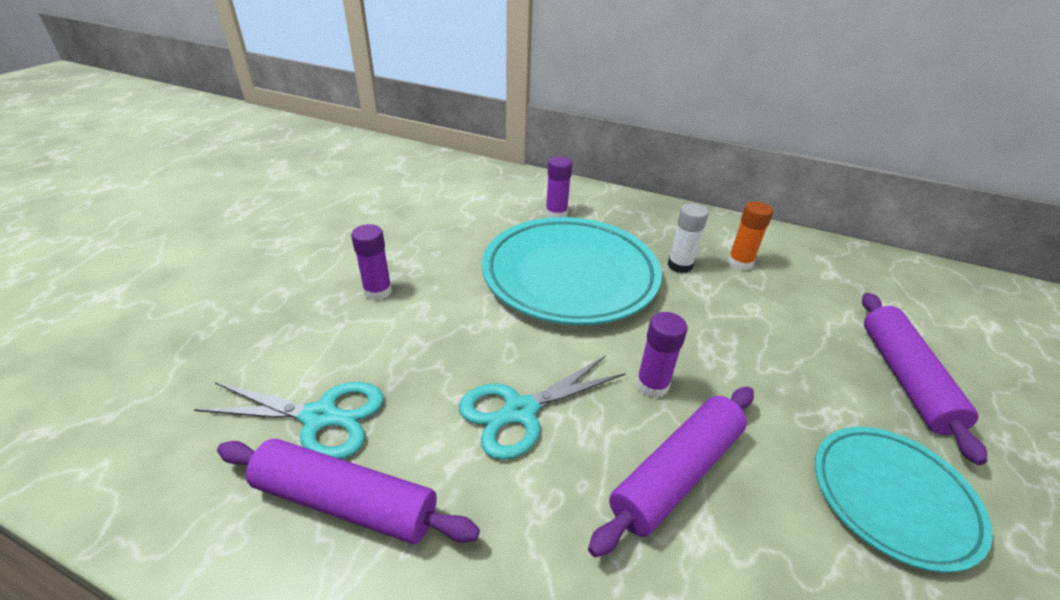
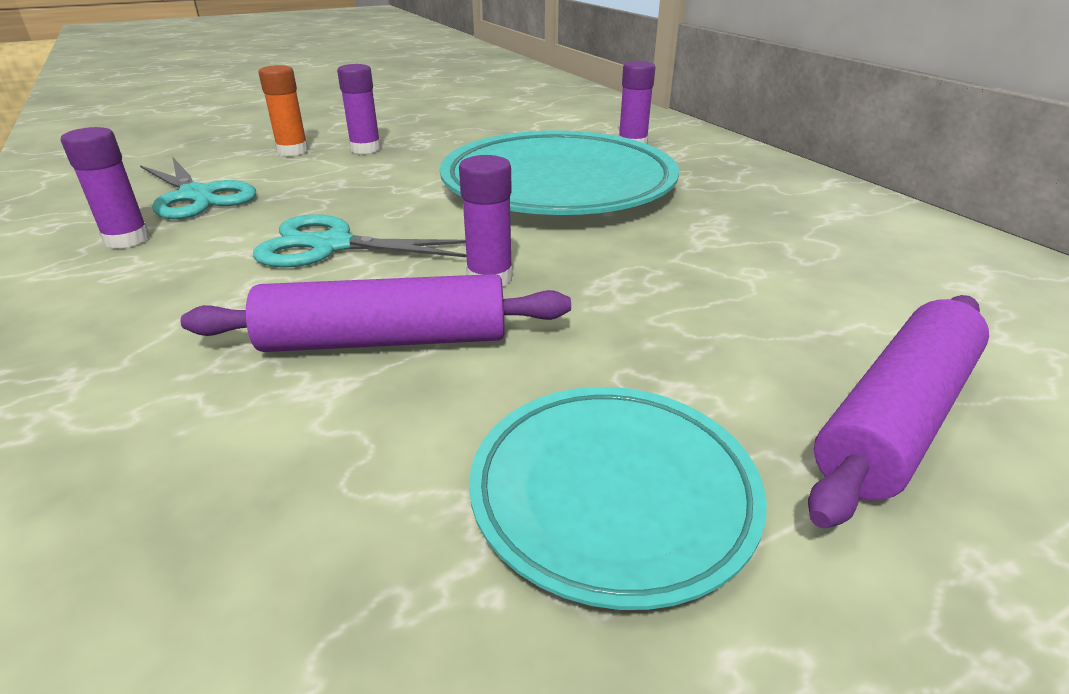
camera: 40 degrees right, 5 degrees down
(346, 502) = (127, 239): purple rolling pin -> purple glue stick
(680, 265) = (714, 213): white glue stick -> none
(740, 263) = (814, 234): orange glue stick -> orange glue stick (292, 151)

